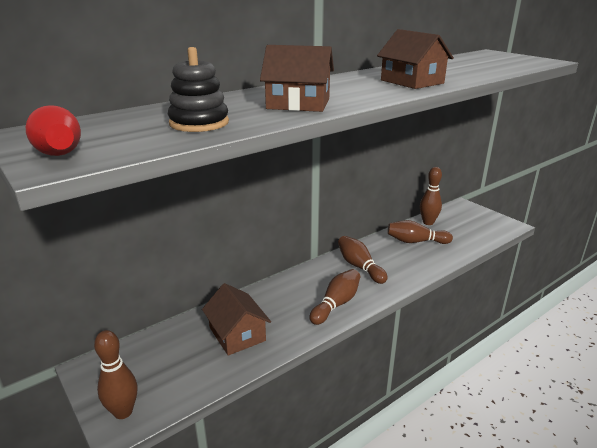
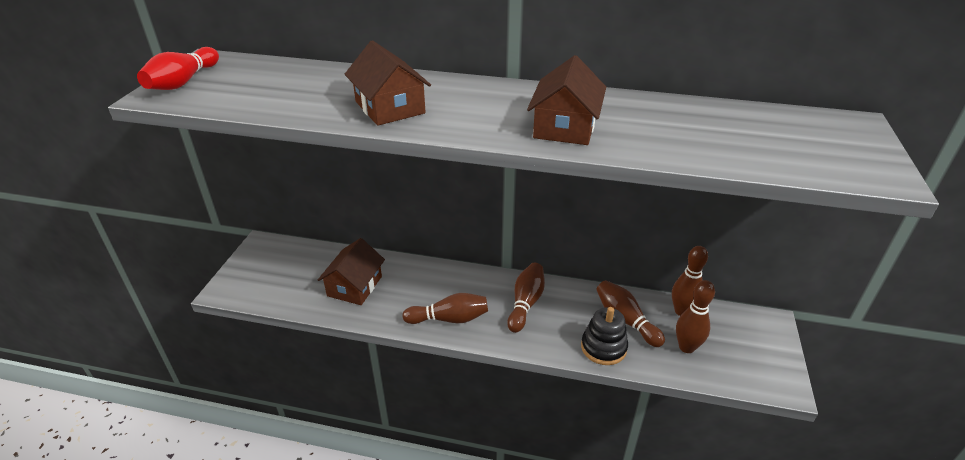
camera: 50 degrees right, 10 degrees up
(123, 412) = (236, 284): brown bowling pin -> brown bowling pin (686, 347)
(199, 123) = (285, 96): black stacking toy -> black stacking toy (603, 347)

